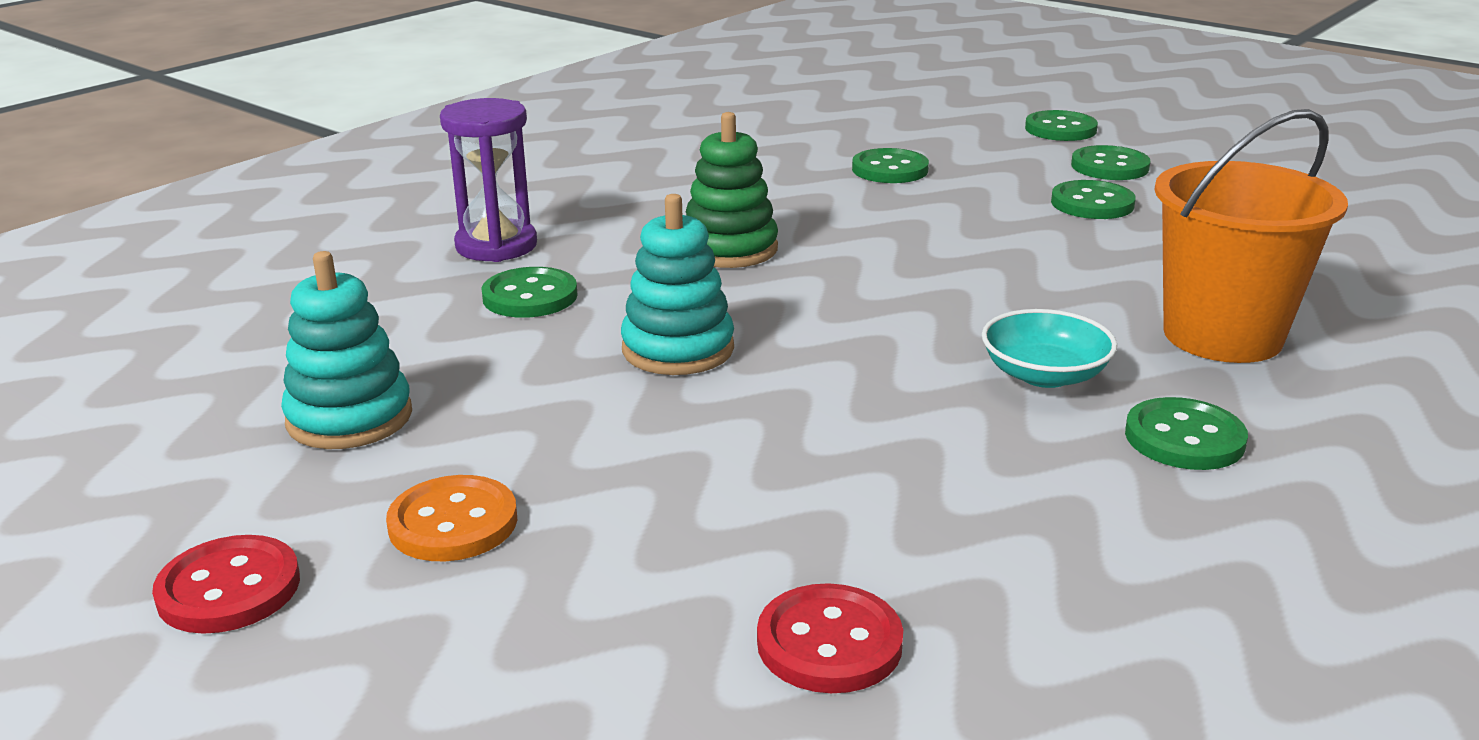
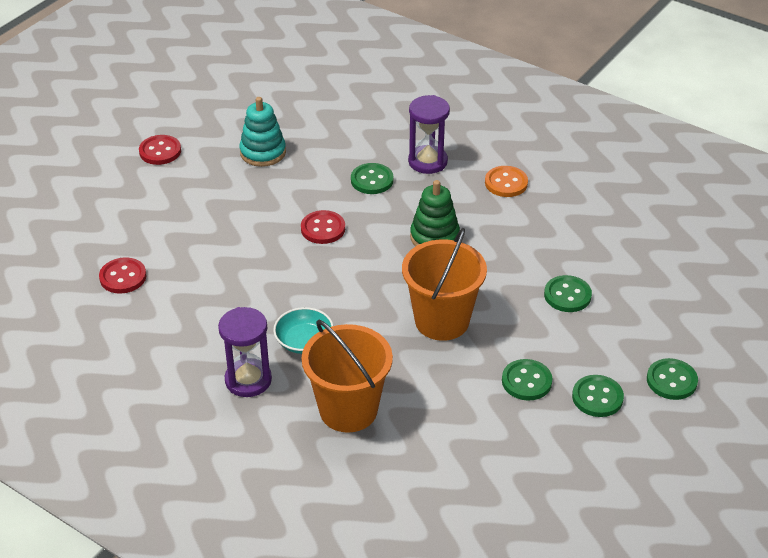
camera: 85 degrees right, 15 degrees up
(453, 523) = (193, 189): orange button -> orange button (506, 183)
(678, 349) = (323, 229): turquoise stacking toy -> red button
(961, 253) = (442, 321): none -> orange bucket
(1184, 438) = (248, 380): green button -> purple hourglass

